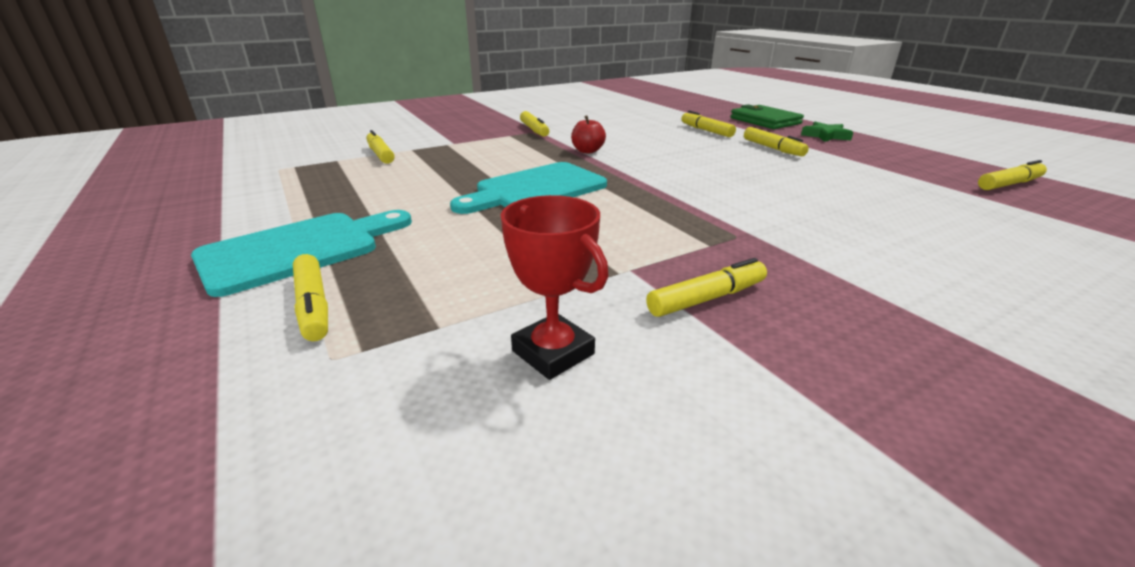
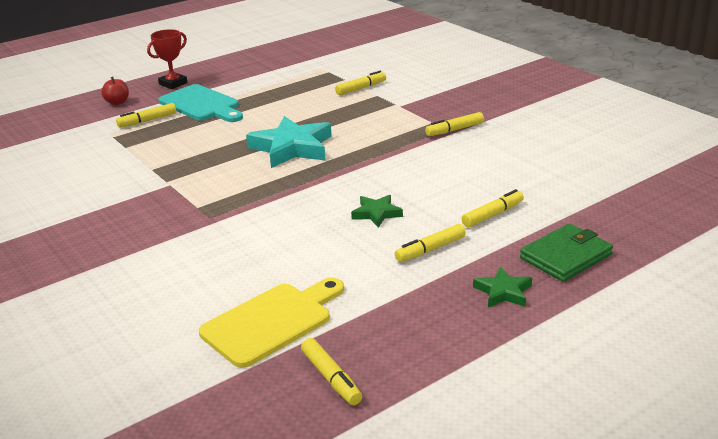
camera: 85 degrees right, 0 degrees up
(536, 189) = (292, 148): turquoise cutting board -> turquoise star
(553, 352) = (100, 171): red trophy -> red trophy (173, 84)
(587, 151) = (391, 158): red apple -> red apple (117, 102)
(707, 298) = (135, 204): yellow marker -> none
(711, 161) = (376, 213): none -> green star
(951, 204) = (271, 322): none -> yellow cutting board

